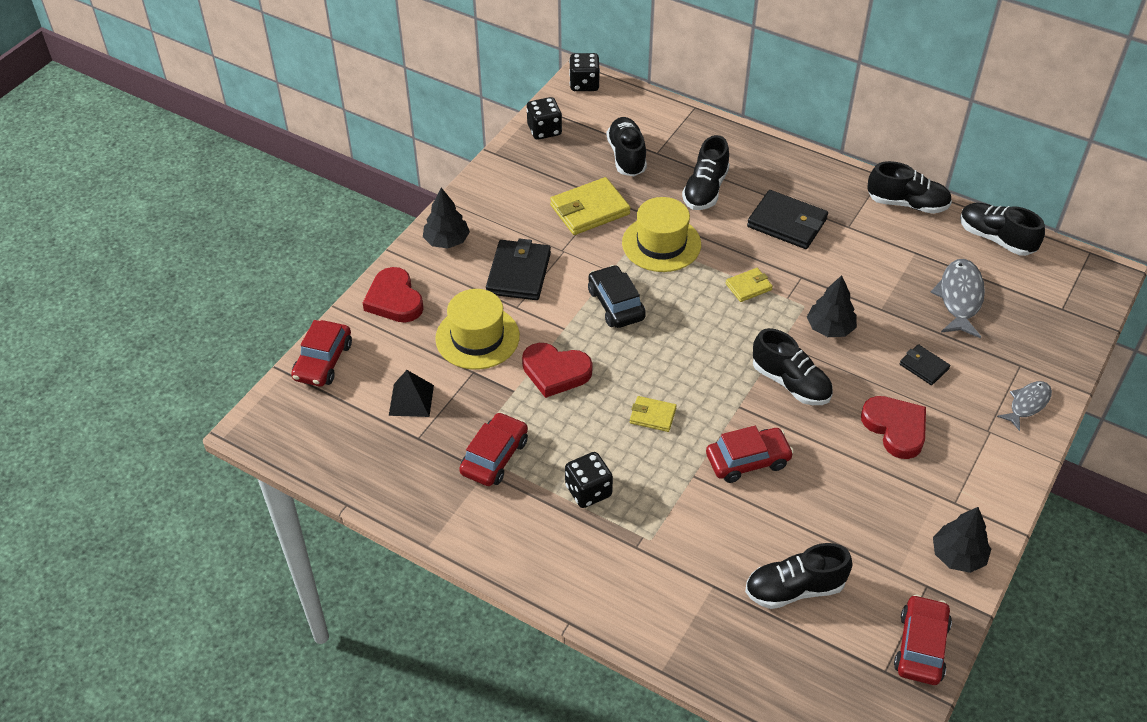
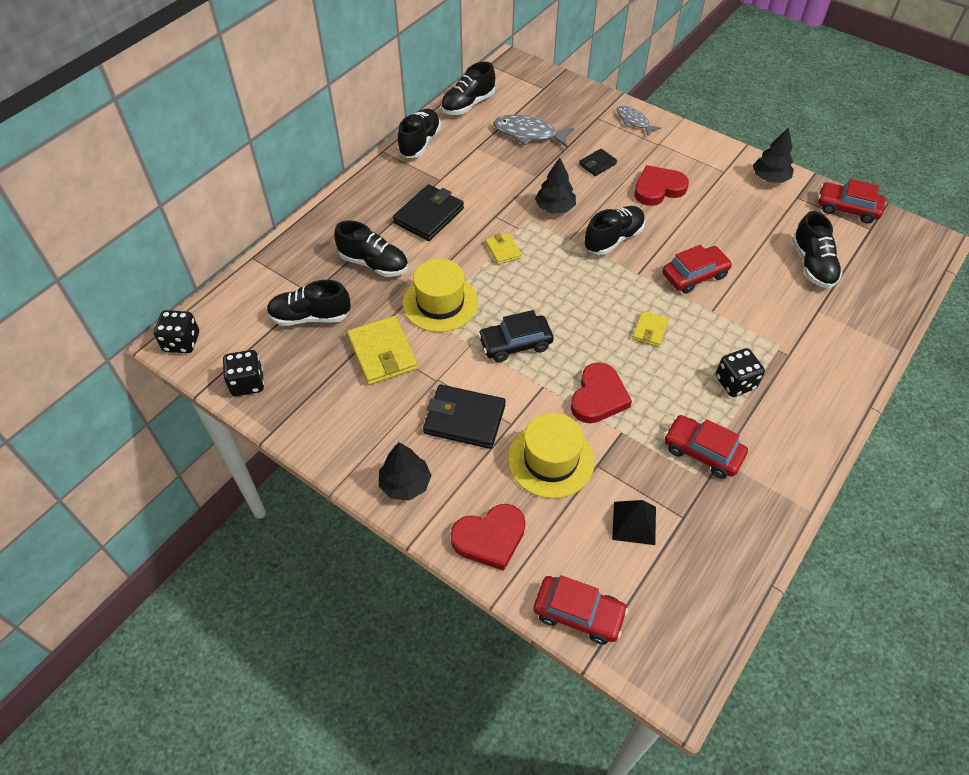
camera: 85 degrees left, 5 degrees up
(747, 460) = (694, 275): red car -> red car turned 75 degrees clockwise

